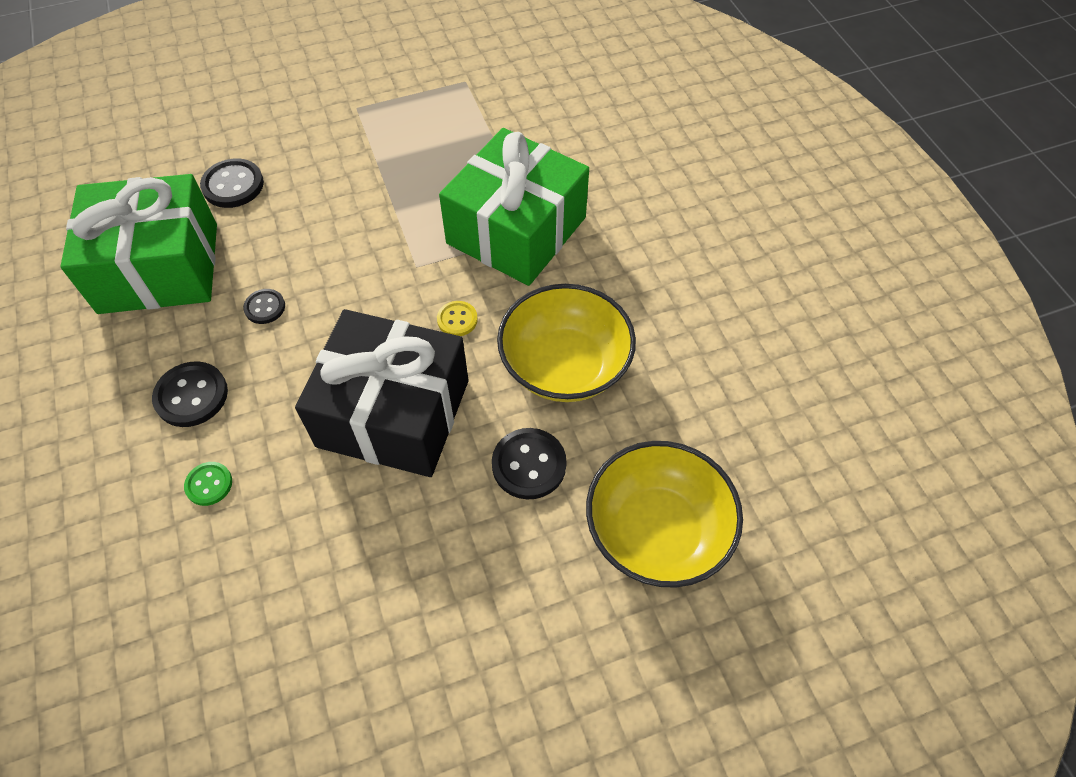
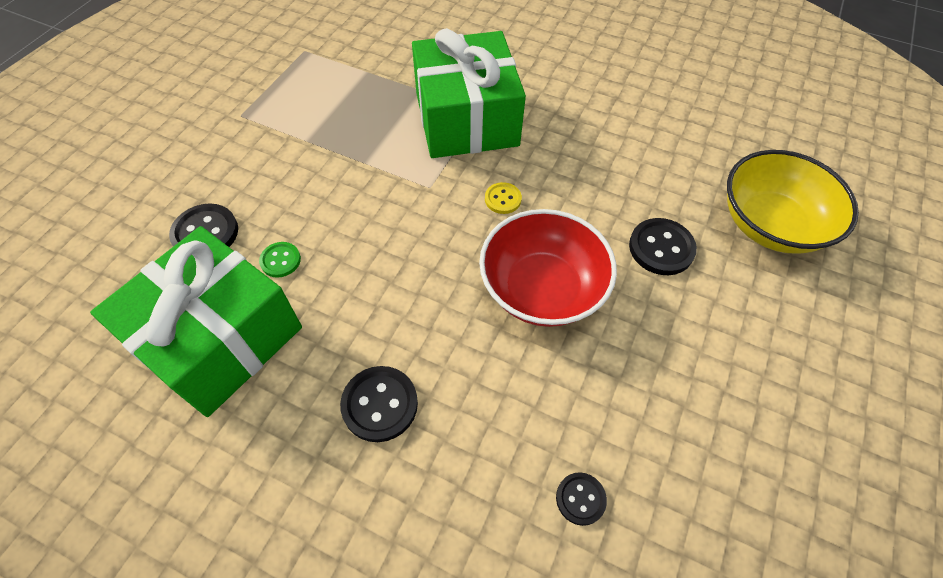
camera: 45 degrees left, 0 degrees up
(209, 484) = (480, 451): green button -> green button (280, 260)
(265, 307) = (353, 297): black button -> black button (580, 499)
(393, 413) = (542, 289): black gift -> red bowl
(565, 365) = (603, 175): yellow bowl -> none

